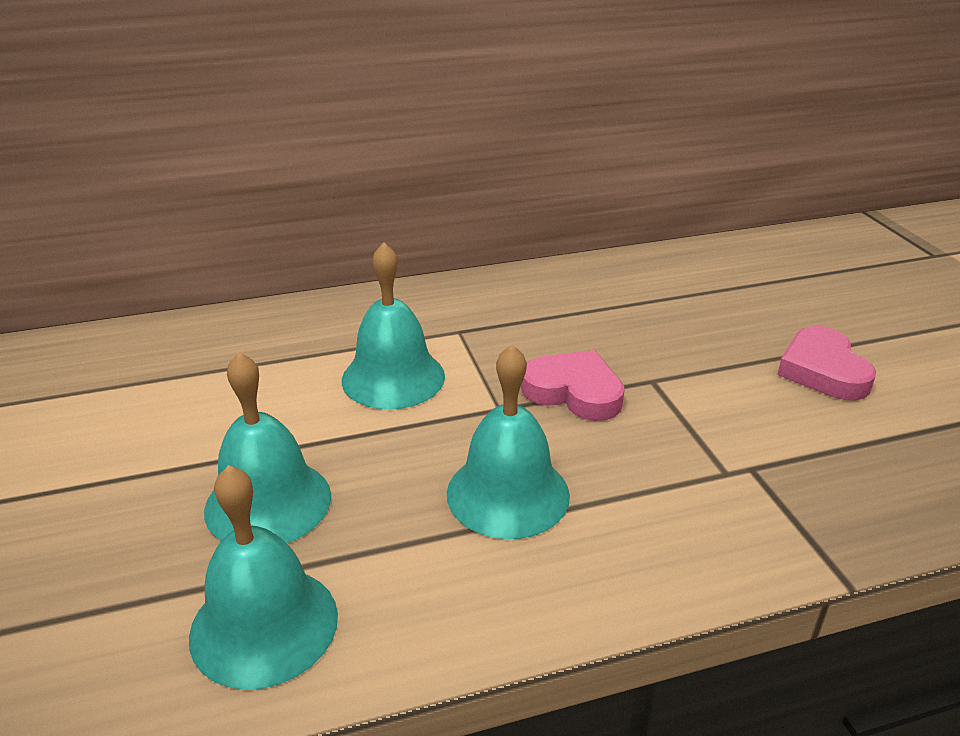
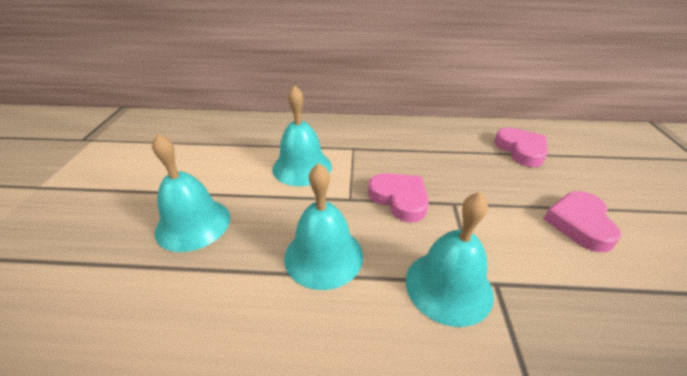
camera: 20 degrees right, 5 degrees up
(264, 625) = (139, 300): turquoise bell -> turquoise bell (448, 286)
(711, 285) = (521, 150): none -> pink heart

